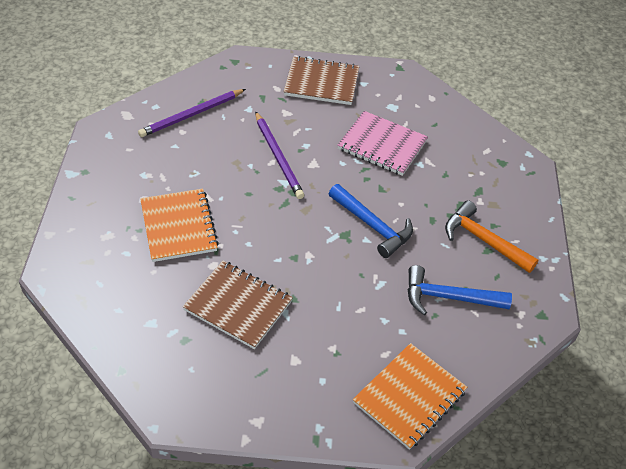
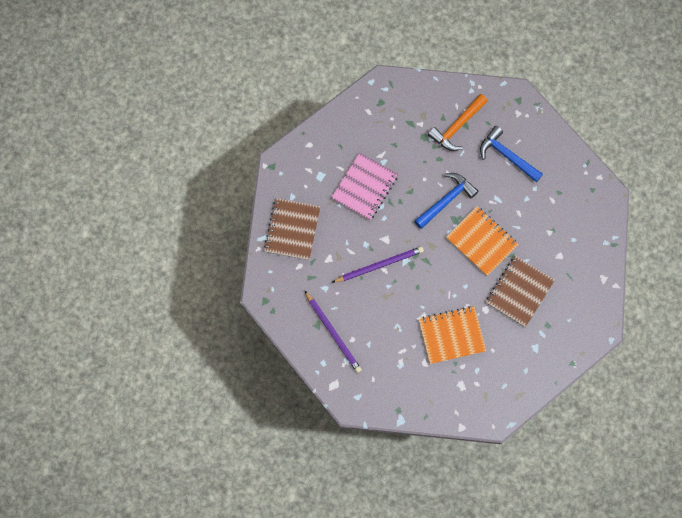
camera: 85 degrees left, 25 degrees up
(409, 397) = (583, 188): orange notebook -> orange notebook (481, 241)
(449, 297) = (507, 156): blue hammer -> blue hammer turned 120 degrees clockwise

